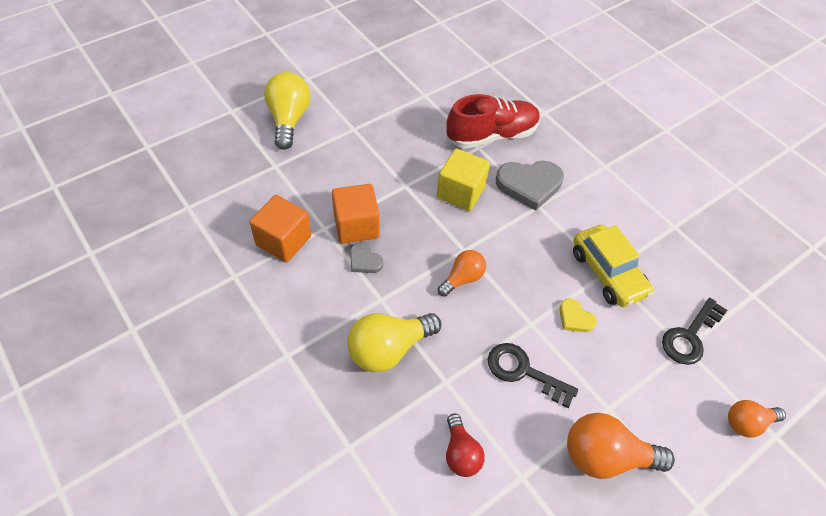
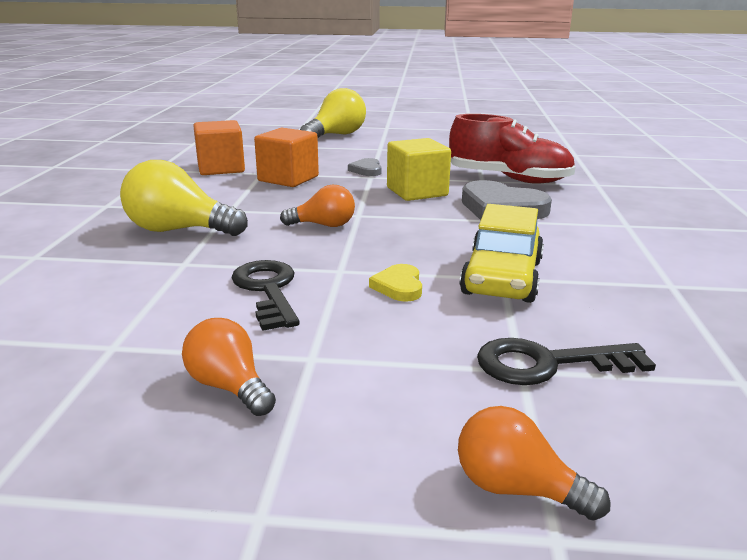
camera: 45 degrees right, 30 degrees down
(364, 261) = (259, 192): grey heart -> grey heart (367, 170)
(460, 453) = (99, 302): red light bulb -> none
(605, 456) = (229, 387): orange light bulb -> orange light bulb, size x0.61

